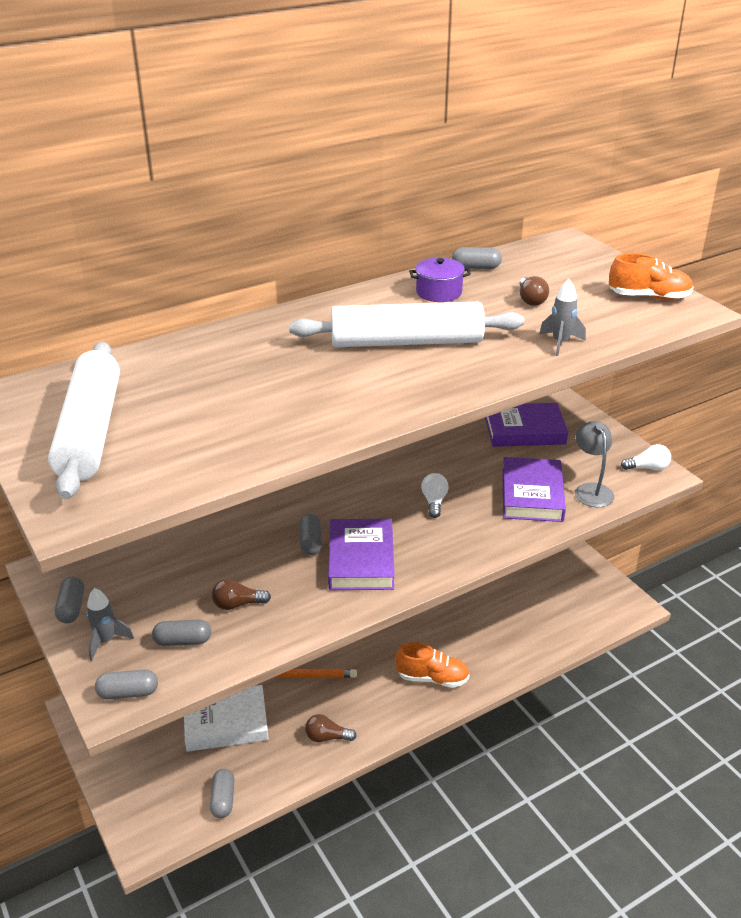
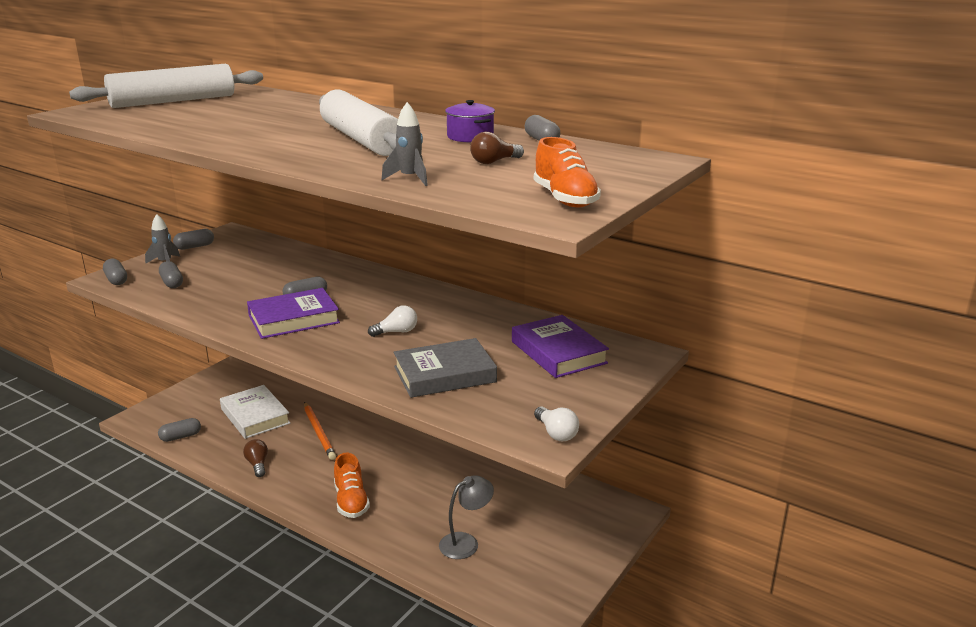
camera: 65 degrees right, 10 degrees down
(237, 604) = (218, 290): brown light bulb -> none
(532, 495) = (445, 374): purple book -> grey book
(591, 490) = (480, 404): grey lamp -> grey lamp (466, 542)

